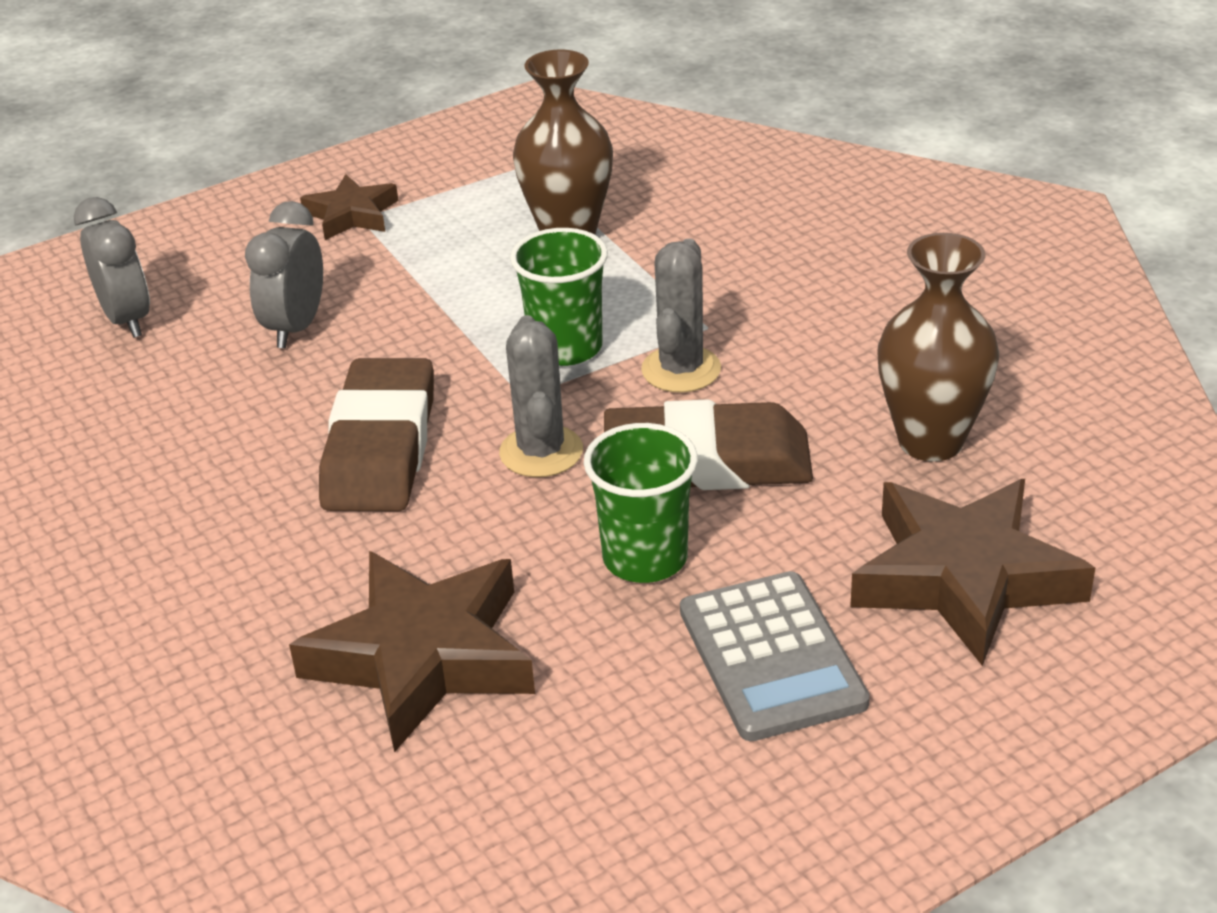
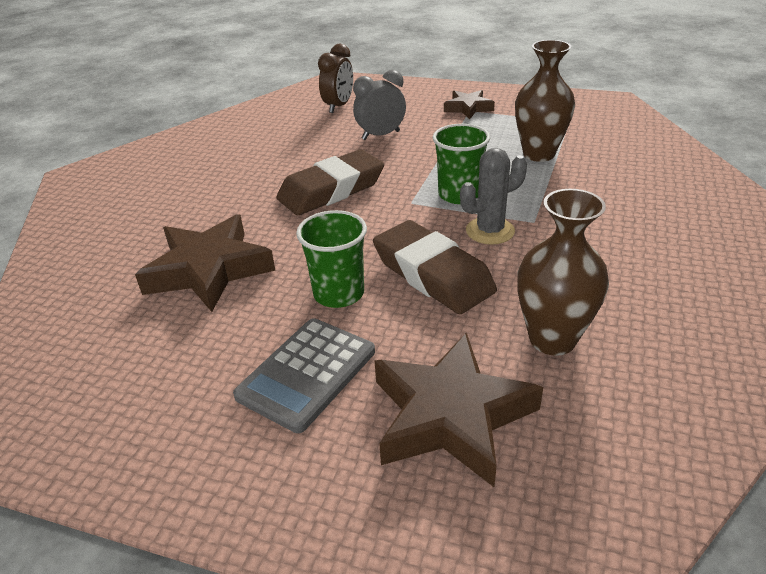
camera: 50 degrees right, 0 degrees up
(127, 319) = (339, 106): grey clock -> brown clock
(541, 452) = (378, 227): grey cactus -> none

